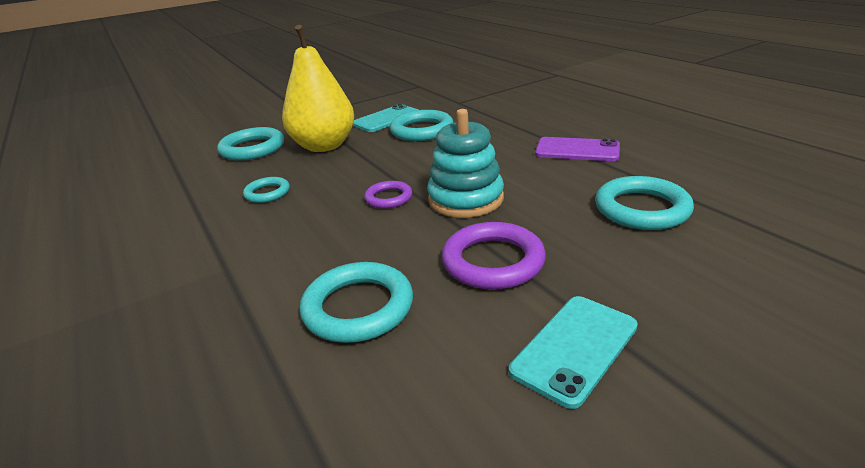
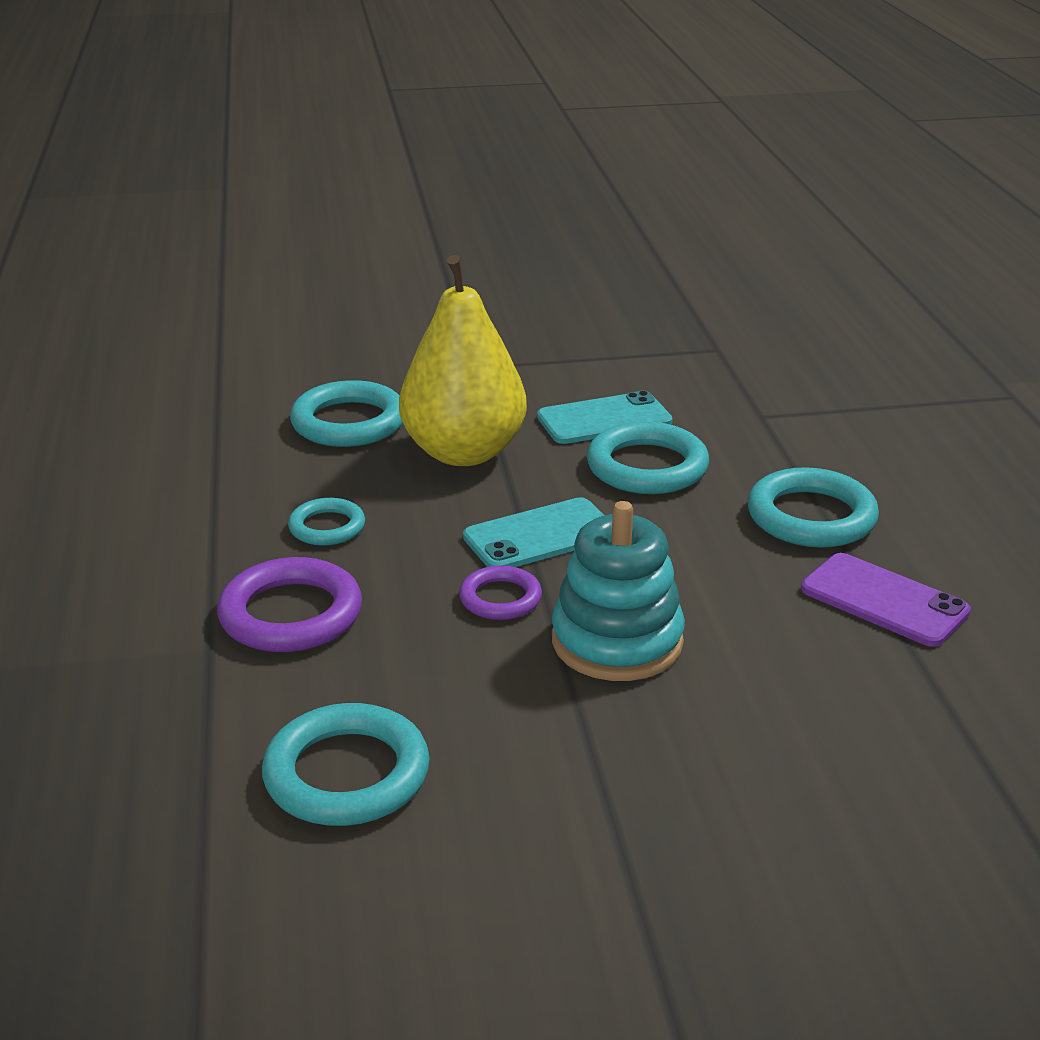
camera: 20 degrees right, 0 degrees up
(493, 261) = (576, 768): purple ring -> purple ring (291, 614)
(575, 348) = (585, 938): turquoise phone -> turquoise phone (540, 536)
(641, 209) = (884, 758): turquoise ring -> turquoise ring (811, 517)

